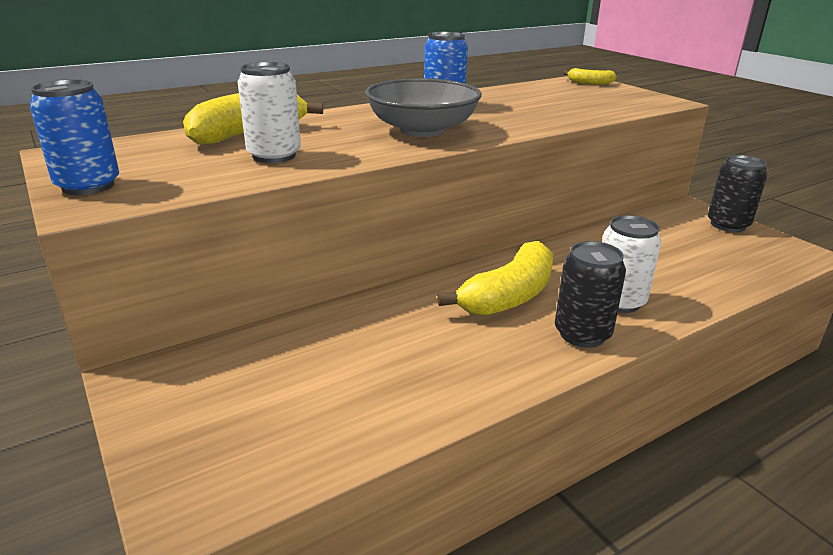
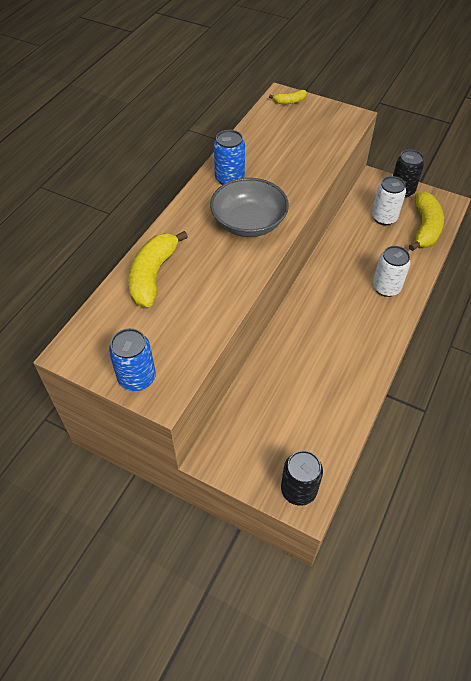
camera: 30 degrees left, 25 degrees up
(274, 156) = (198, 295): white can -> white can (384, 218)
(509, 296) = (334, 308): yellow banana -> yellow banana (424, 228)
(582, 334) = (384, 321): black can -> black can (298, 490)

